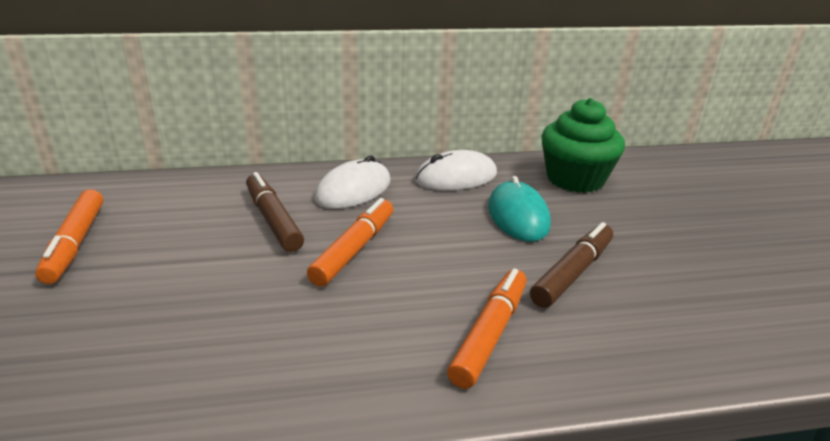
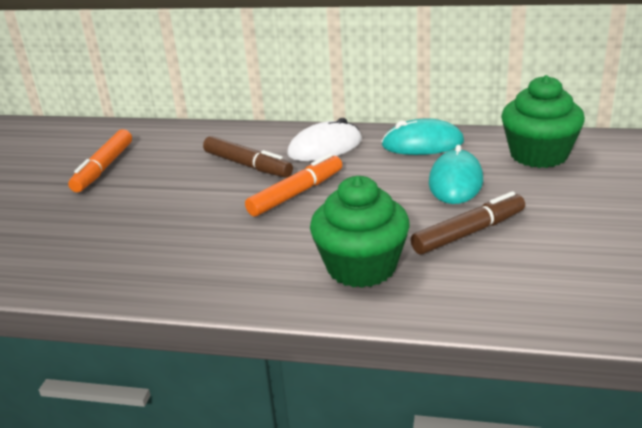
camera: 25 degrees right, 0 degrees up
(273, 220) = (247, 165): brown marker -> brown marker turned 135 degrees clockwise
(456, 177) = (422, 144): white mouse -> turquoise mouse
(489, 334) = (361, 267): orange marker -> green cupcake

